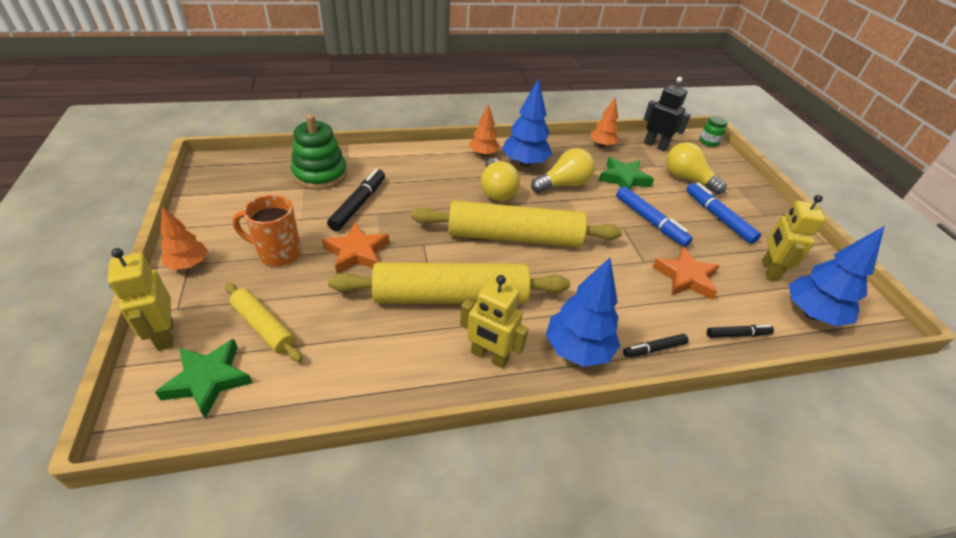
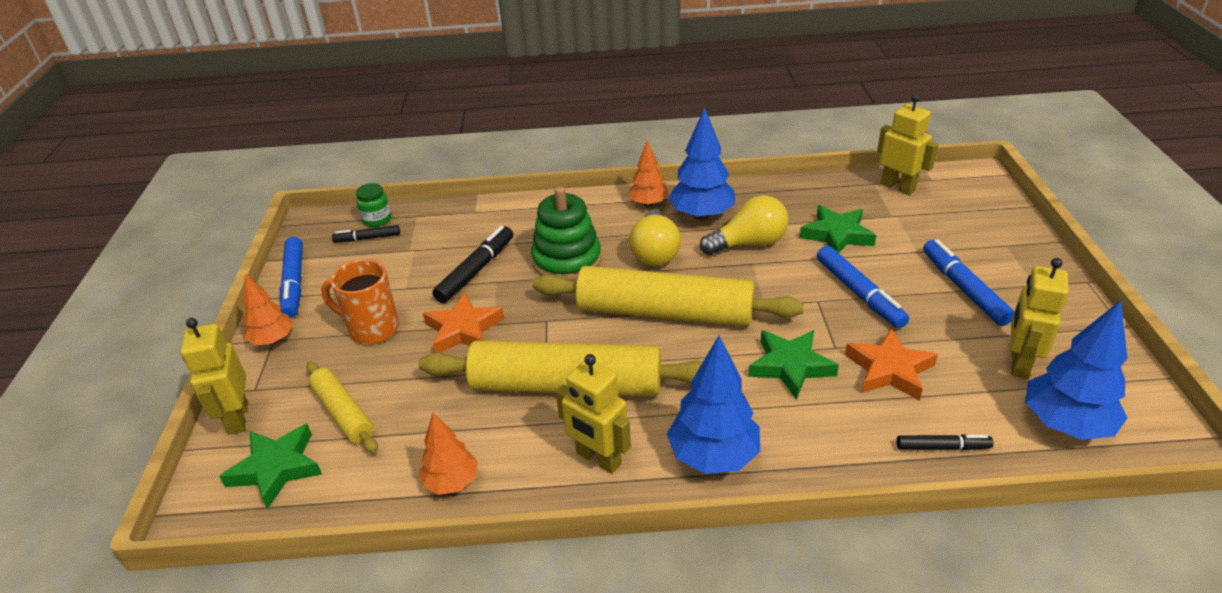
camera: 15 degrees right, 5 degrees down
(201, 215) = (294, 283): none -> blue marker
(320, 174) = (437, 233): green stacking toy -> green stacking toy (567, 260)
(602, 145) = (817, 188): orange tree -> orange tree (452, 482)
(616, 276) = (790, 366): none -> green star
(654, 349) = (817, 460): black marker -> black marker (367, 238)
(655, 145) = (898, 187): black robot -> yellow robot
(687, 179) = (932, 234): yellow light bulb -> none
(708, 142) = (982, 180): green jar -> green jar (377, 220)

